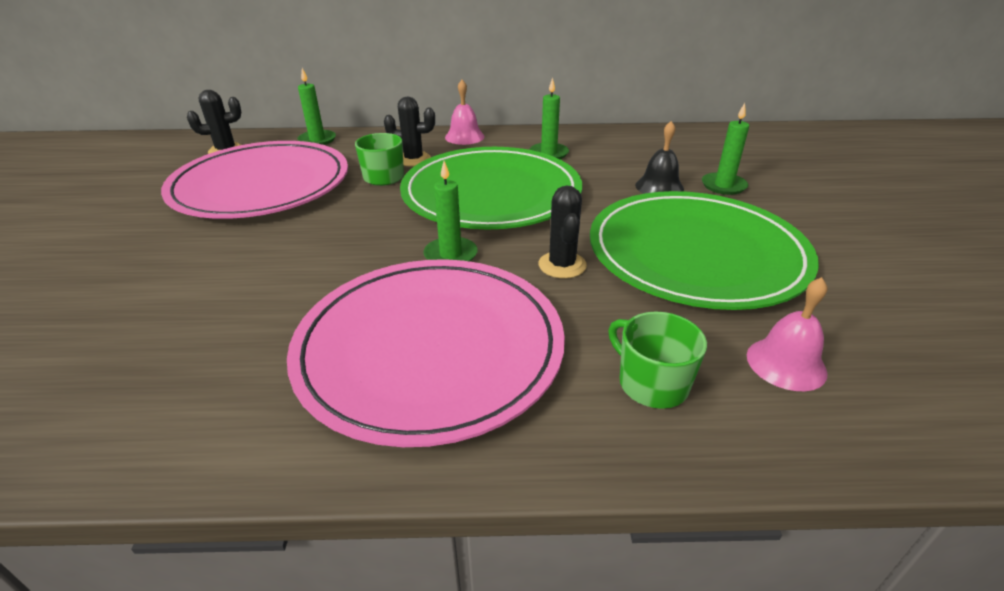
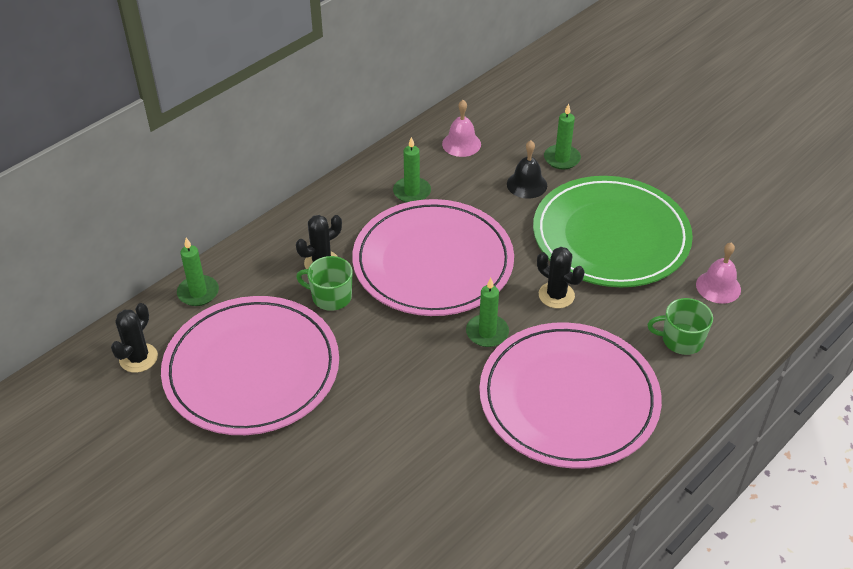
camera: 45 degrees left, 10 degrees up
(464, 137) = (318, 210): pink bell -> pink bell (461, 144)
(491, 193) = (433, 262): green plate -> pink plate

